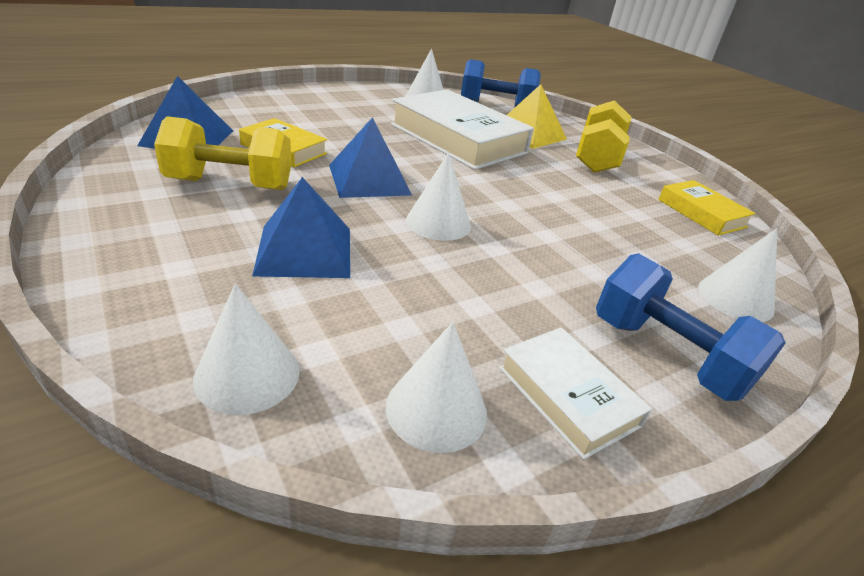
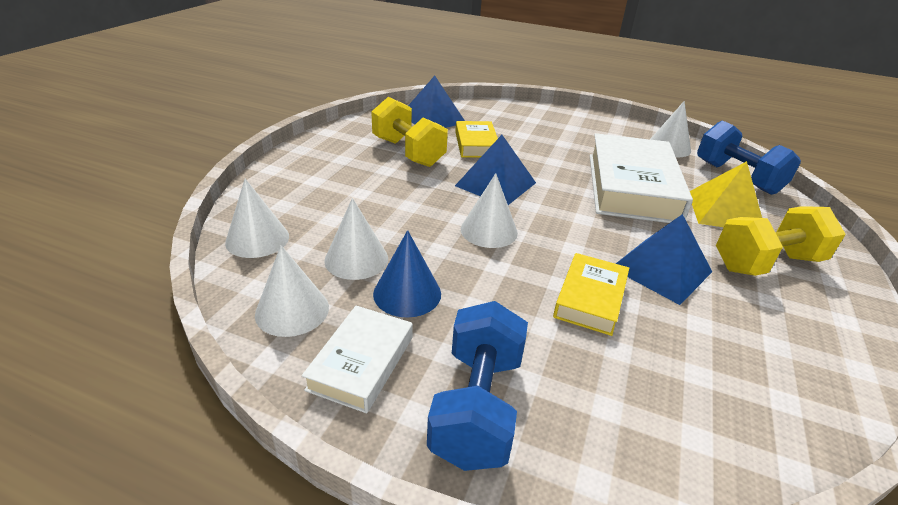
camera: 55 degrees right, 0 degrees up
(304, 250) = (380, 203): blue pyramid -> blue pyramid (661, 269)
(485, 314) = (407, 293): none -> blue cone
(701, 213) = (798, 370): yellow book -> yellow book (590, 298)
(735, 298) = (647, 438): white cone -> white cone (356, 259)

